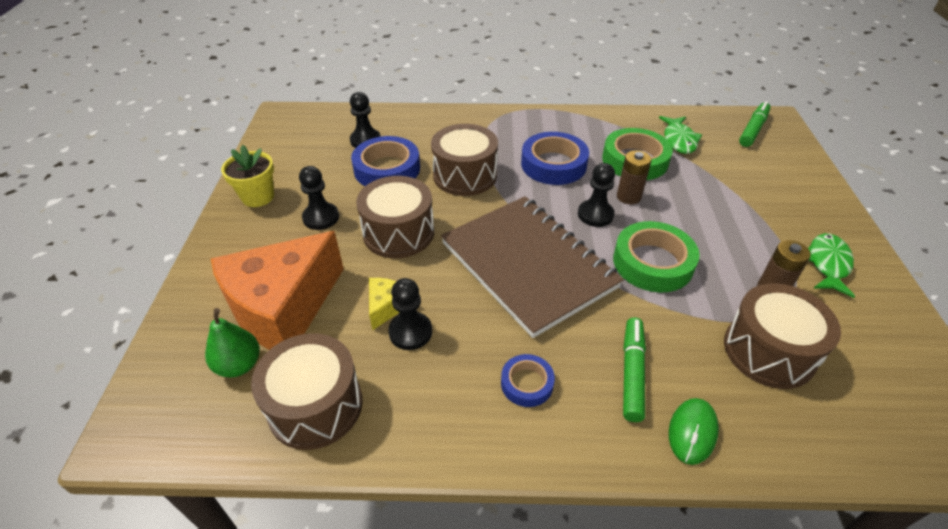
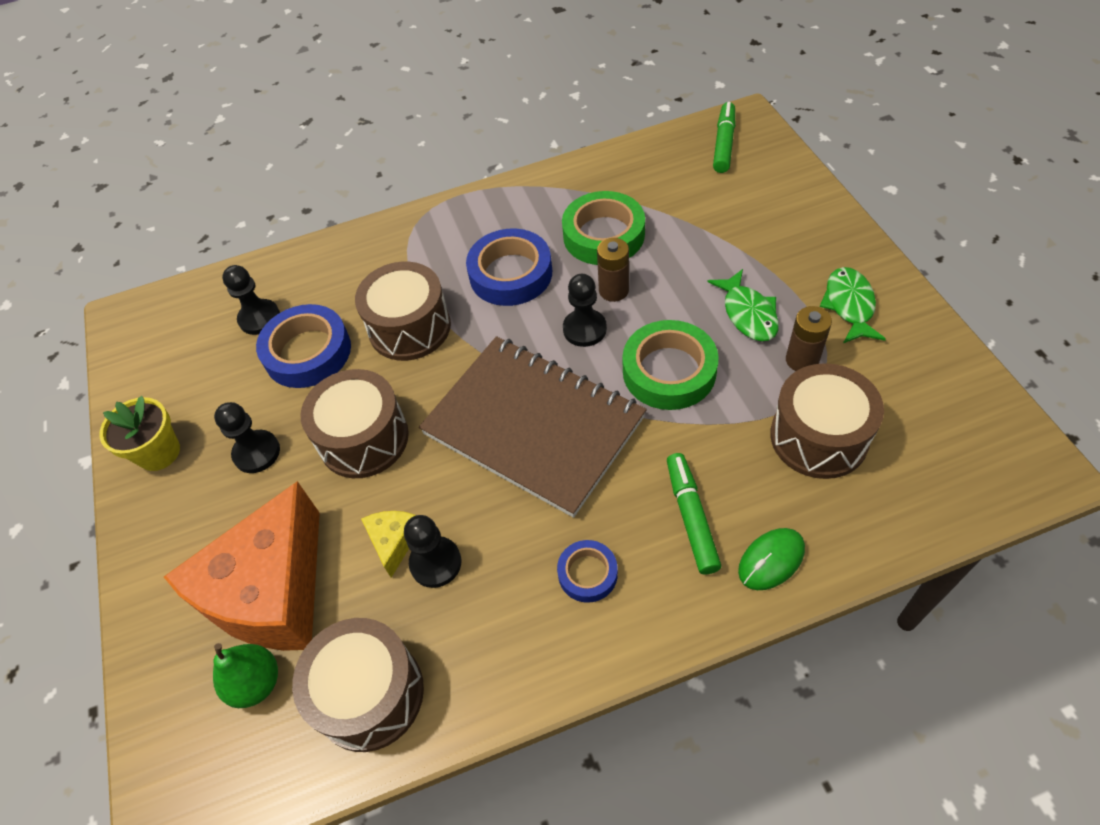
camera: 15 degrees left, 10 degrees up
(679, 140) = (645, 187): green fish -> green fish (748, 313)
(692, 432) = (771, 560): green mouse -> green mouse turned 45 degrees clockwise

